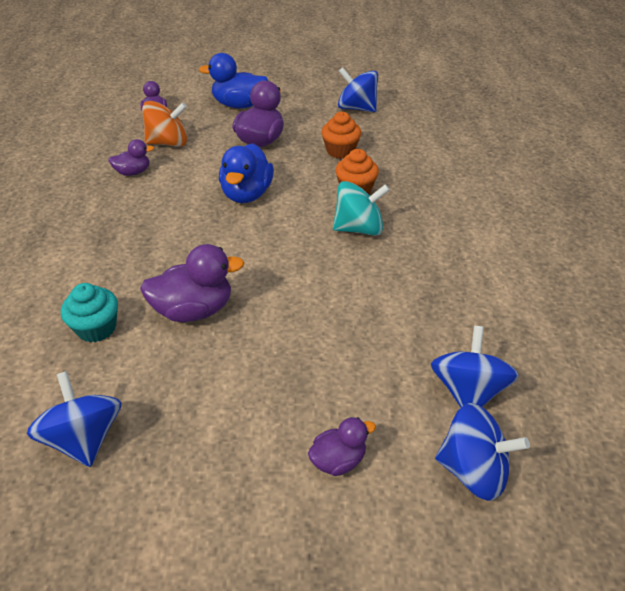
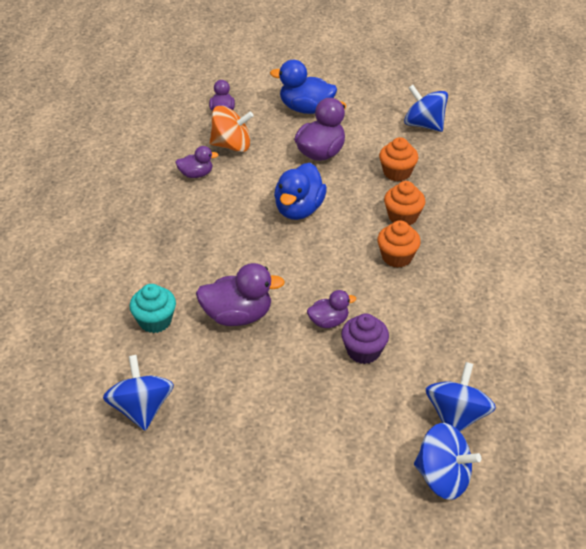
camera: 10 degrees right, 0 degrees up
(338, 460) = (336, 454): purple duck -> purple duck (328, 321)
(344, 331) = (363, 351): none -> purple cupcake
(359, 228) = (397, 257): turquoise spinning top -> orange cupcake

